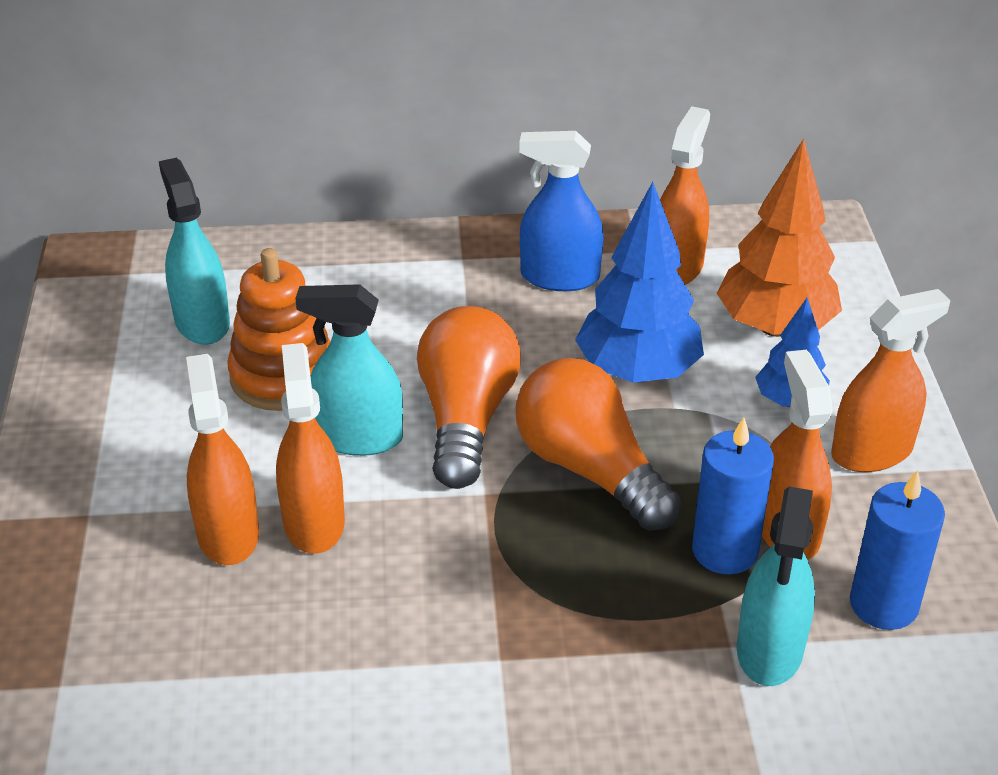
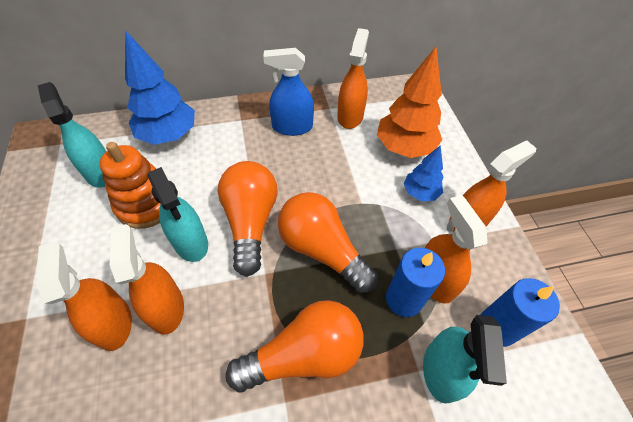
camera: 10 degrees left, 15 degrees up
(358, 437) = (190, 242): turquoise spray bottle -> turquoise spray bottle turned 120 degrees counterclockwise
(539, 605) = (304, 355): none -> orange light bulb
(637, 372) = (339, 182): blue tree -> blue tree (168, 135)

